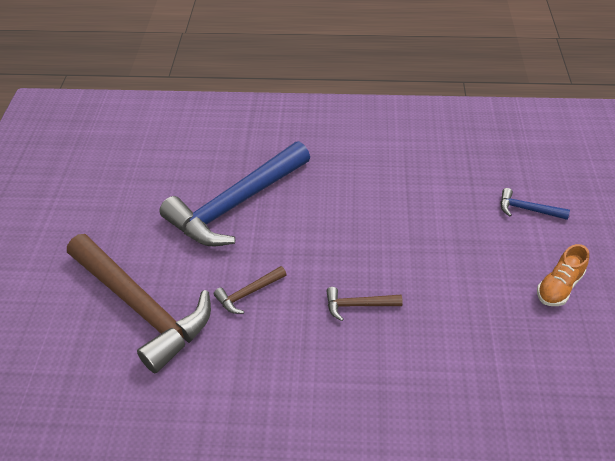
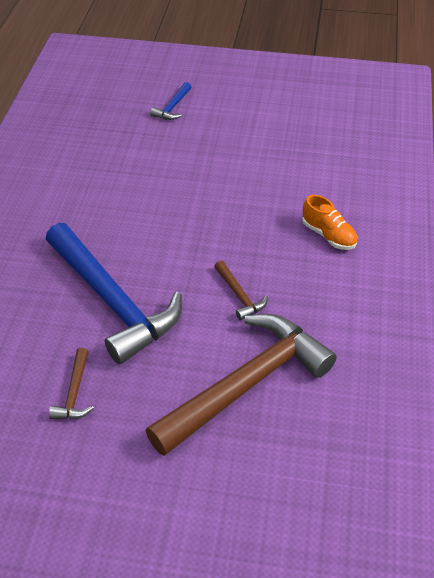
camera: 85 degrees left, 0 degrees up
(358, 305) = (263, 221): brown hammer -> brown hammer (74, 392)
(559, 287) = (258, 108): orange shoe -> orange shoe (328, 235)

